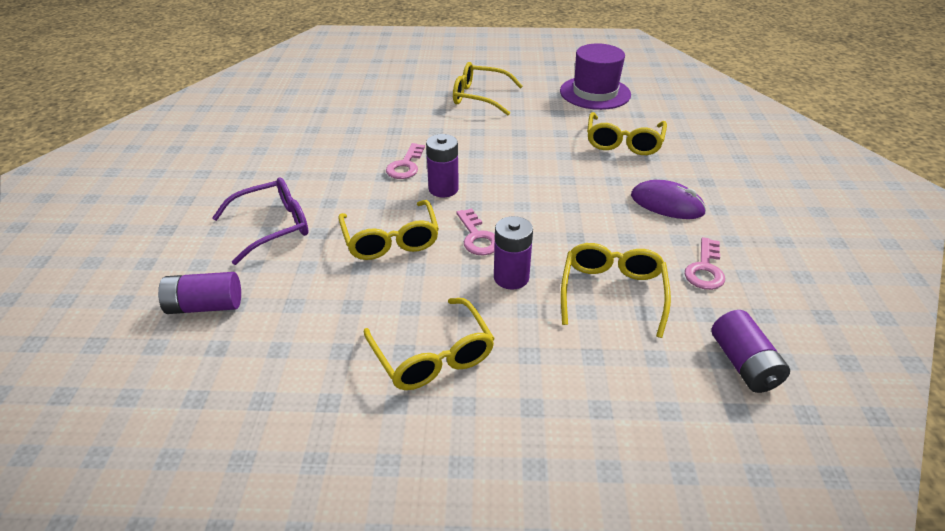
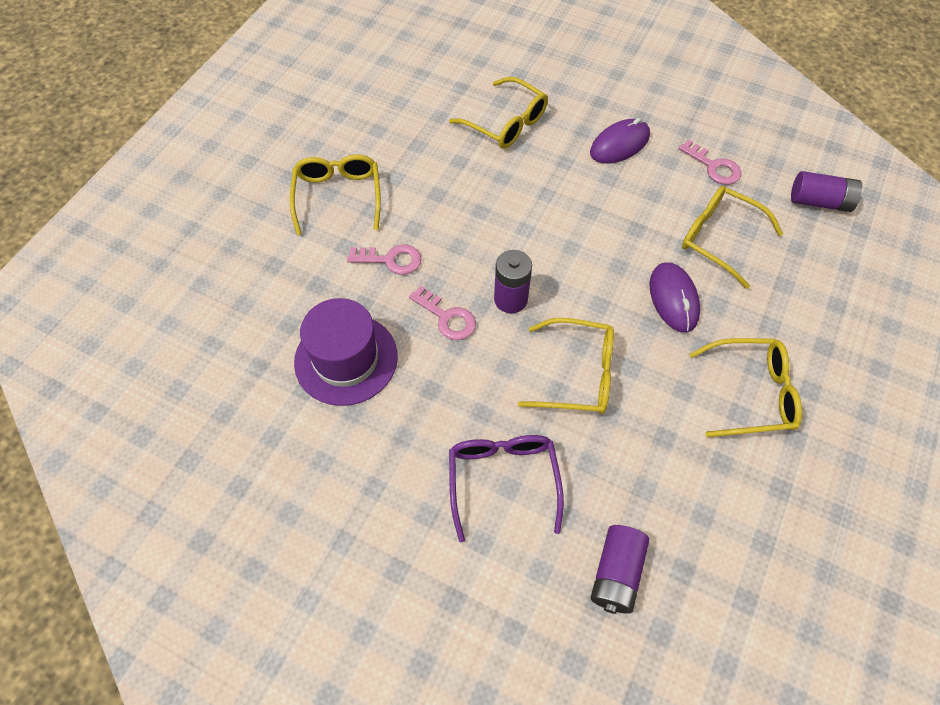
camera: 65 degrees left, 20 degrees up
(477, 237) = (605, 301): pink key -> pink key (391, 260)
(479, 97) = (338, 196): yellow glasses -> yellow glasses turned 135 degrees clockwise
(511, 277) = (673, 299): purple battery -> purple mouse
(595, 93) = (397, 97): purple hat -> purple hat (346, 359)

